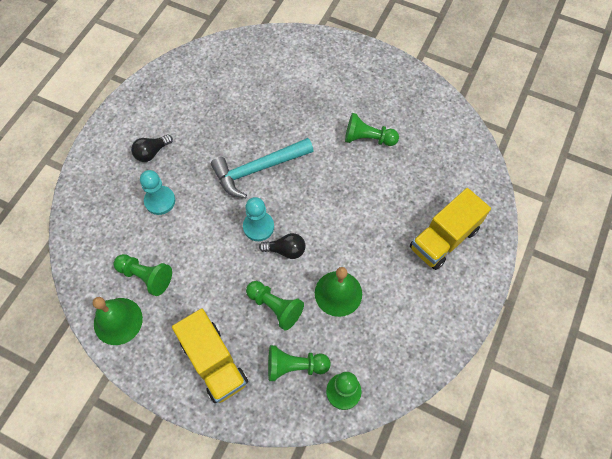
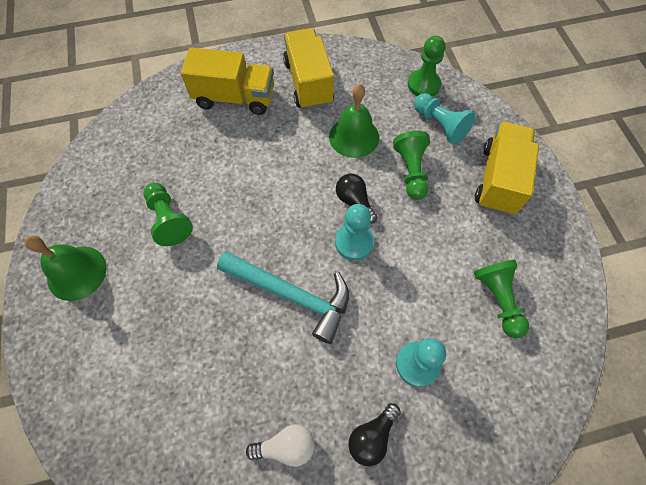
camera: 130 degrees left, 0 degrees up
(118, 321) = (557, 285): green bell -> green bell (77, 273)
(152, 152) = (372, 436): black light bulb -> black light bulb turned 120 degrees clockwise
(186, 114) = (286, 446): none -> white light bulb
(295, 366) = (440, 125): green pawn -> turquoise pawn
(418, 302) = (308, 83): none -> yellow truck

